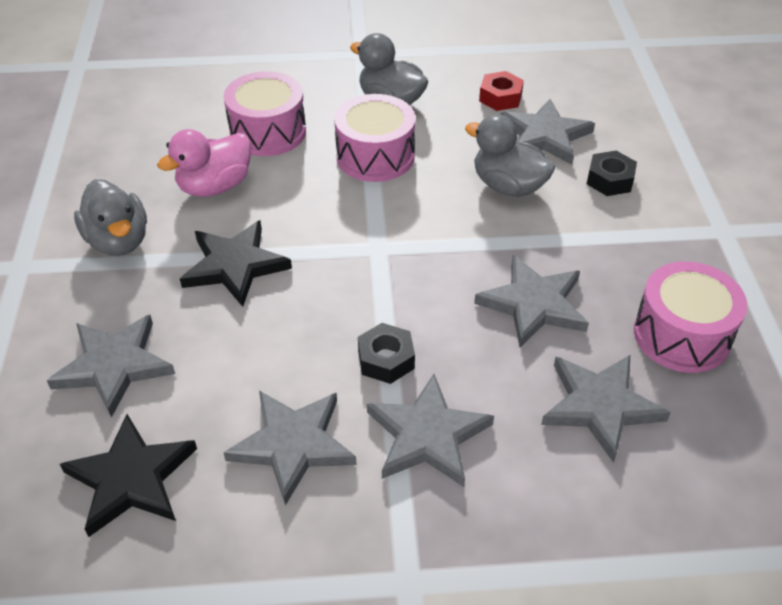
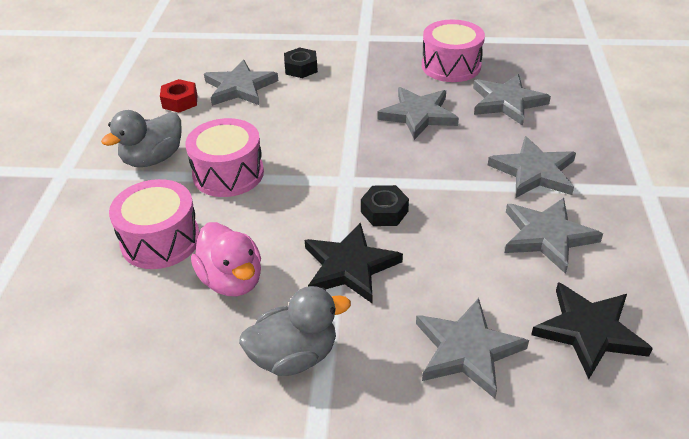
camera: 80 degrees left, 5 degrees down
(386, 359) = (466, 185): black nut -> black nut (384, 212)
(508, 186) = (292, 111): grey duck -> none

